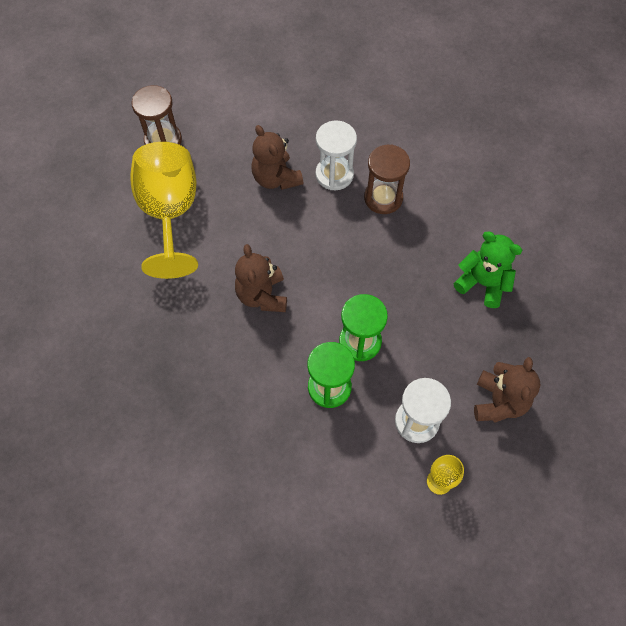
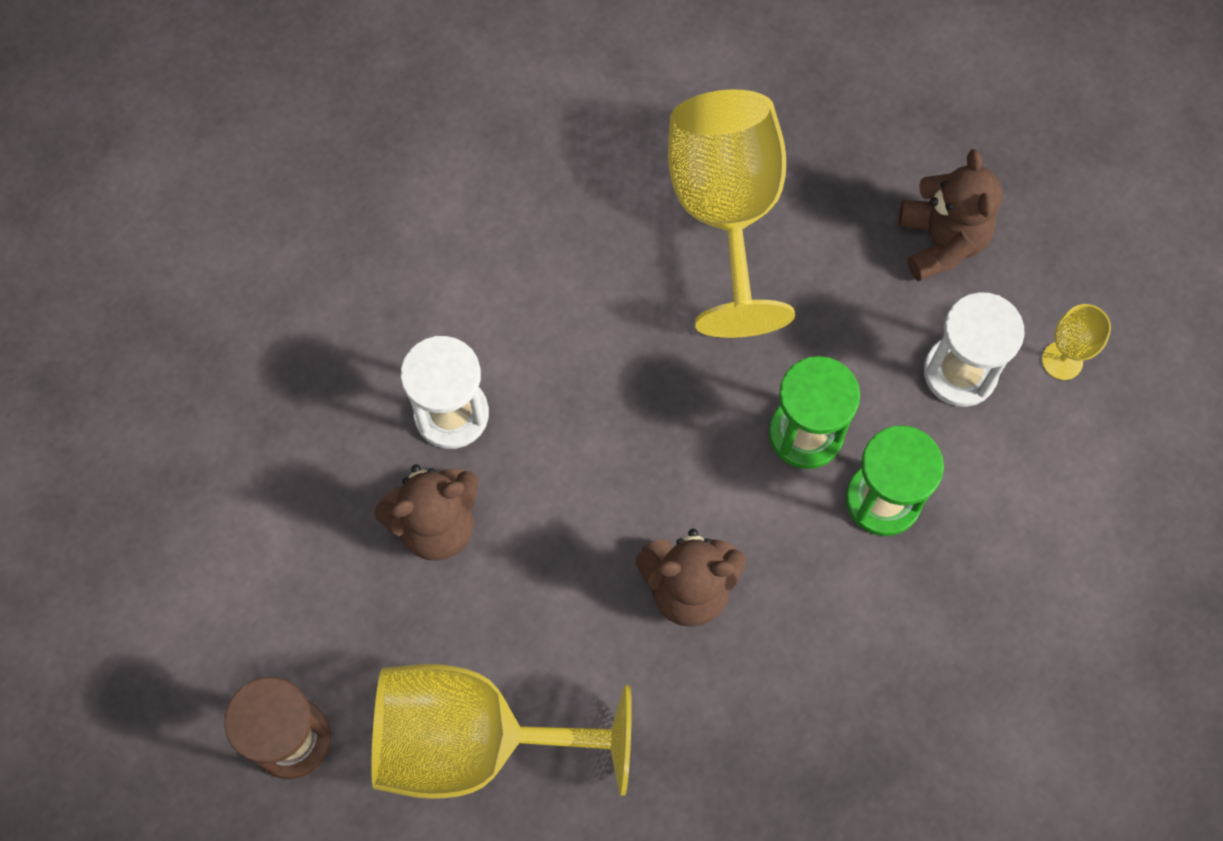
camera: 80 degrees left, 5 degrees up
(383, 198) = (522, 337): brown hourglass -> none
(482, 283) = (726, 213): green teddy bear -> yellow goblet
(499, 402) = (941, 241): brown teddy bear -> brown teddy bear turned 60 degrees clockwise

